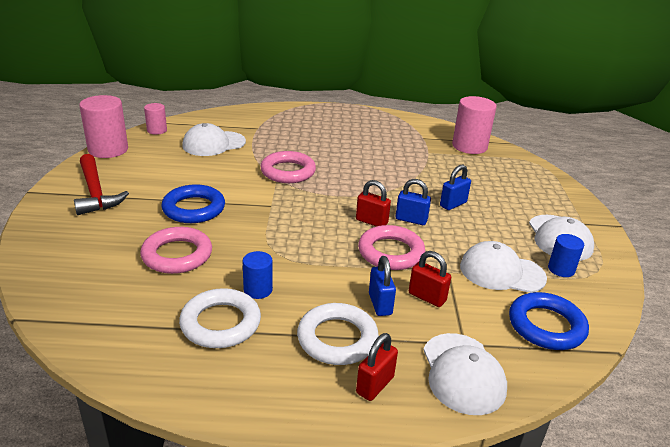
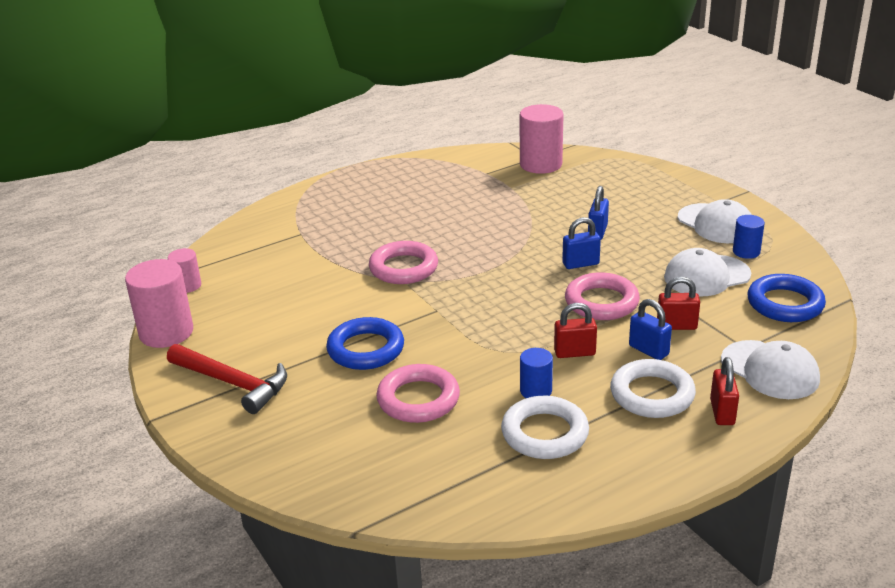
camera: 30 degrees left, 0 degrees up
(213, 144) = (279, 272): white cap -> none
(371, 222) = (549, 282): red padlock -> red padlock (574, 353)

